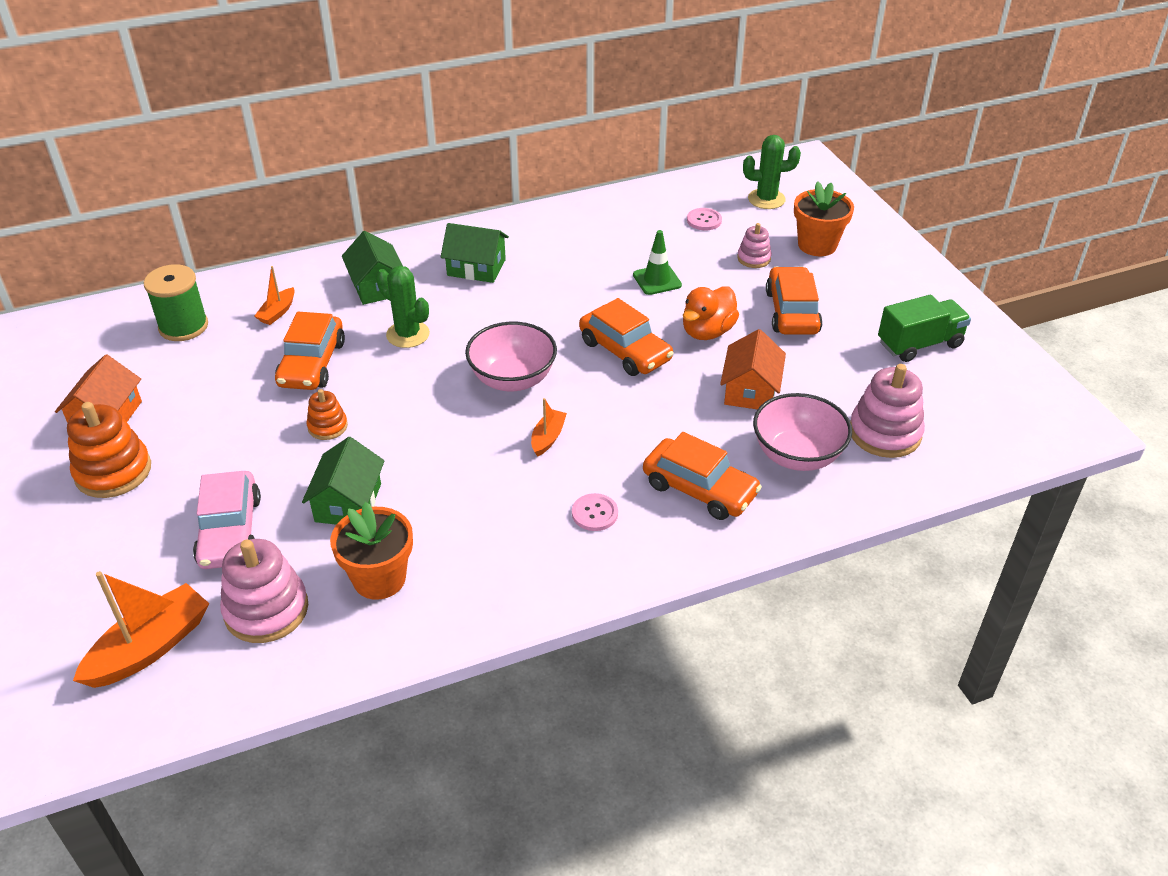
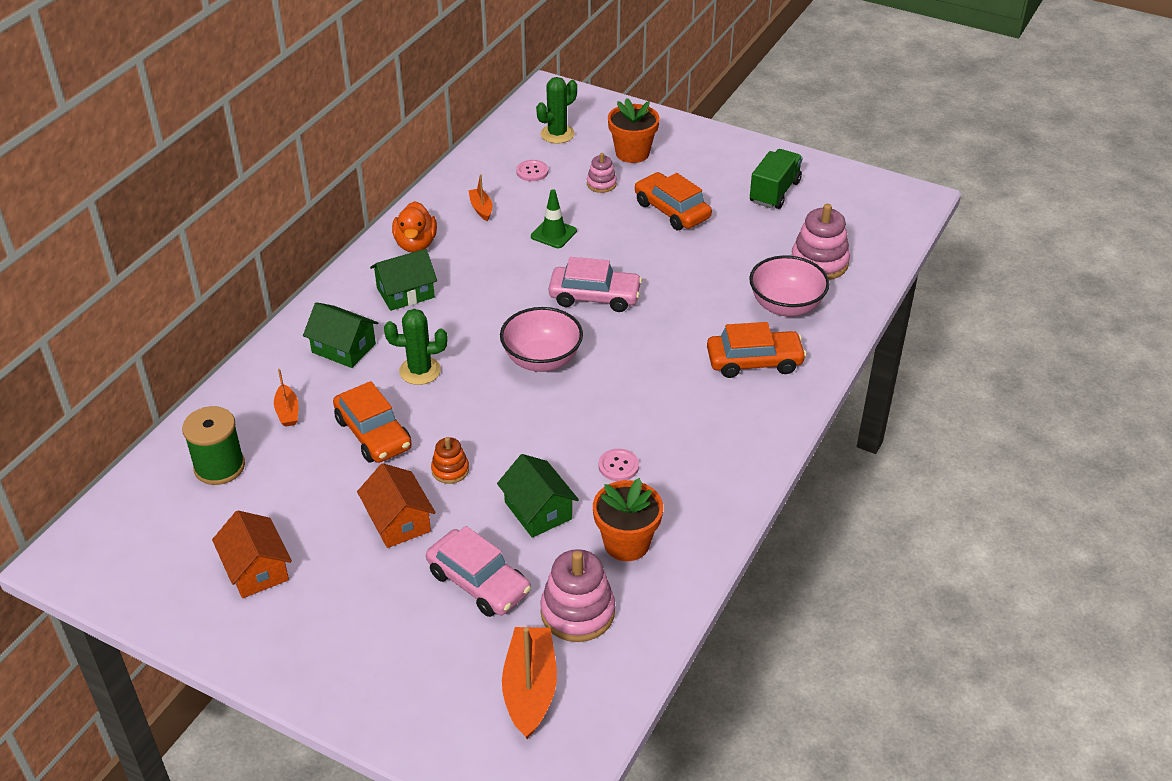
camera: 40 degrees left, 0 degrees up
(113, 471) = (324, 602): orange stacking toy -> none
(548, 438) = (618, 385): orange boat -> orange boat (481, 208)
(594, 513) = (710, 416): pink button -> pink button (618, 466)
(625, 351) = (594, 296): orange car -> pink car
(707, 332) = (633, 253): orange duck -> orange duck (416, 244)
(750, 390) = (708, 279): orange house -> orange house (398, 521)

